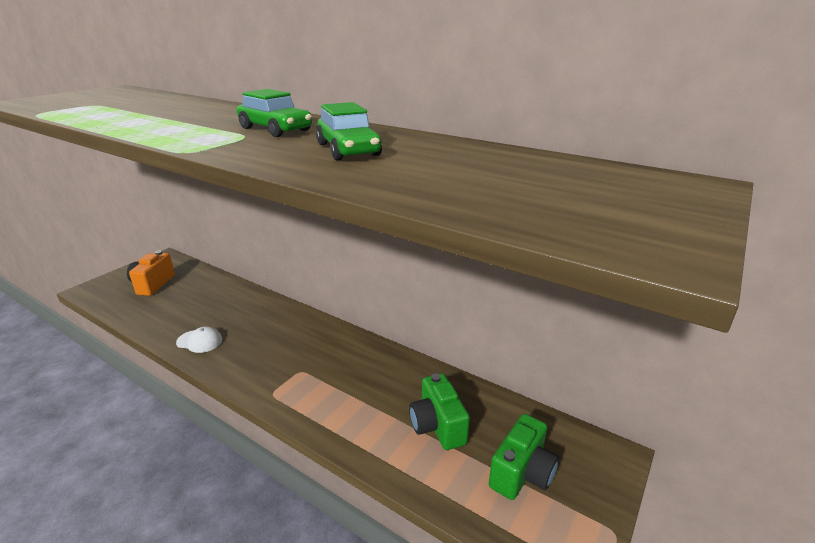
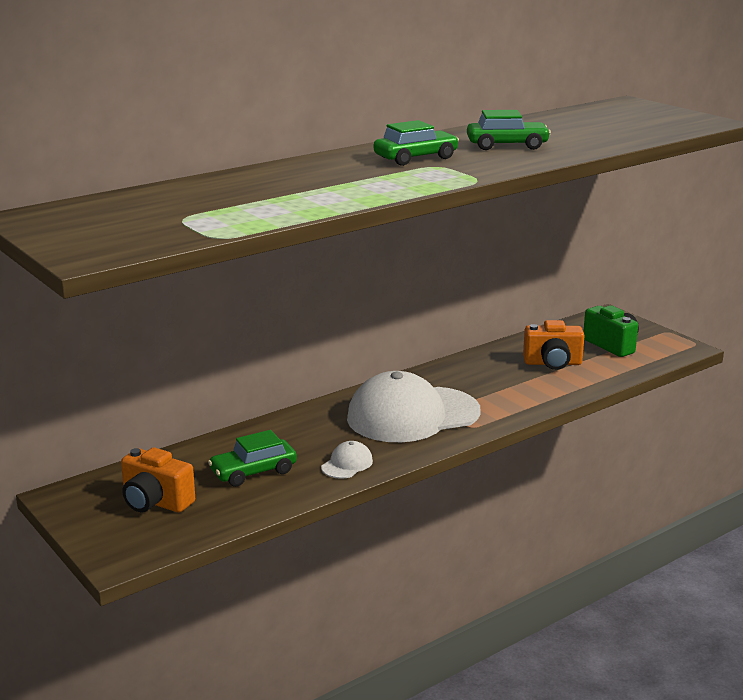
camera: 70 degrees left, 5 degrees down
(189, 307) = (253, 472): none -> green car
(288, 355) = (412, 415): none -> white cap
(437, 426) = (552, 363): green camera -> orange camera

